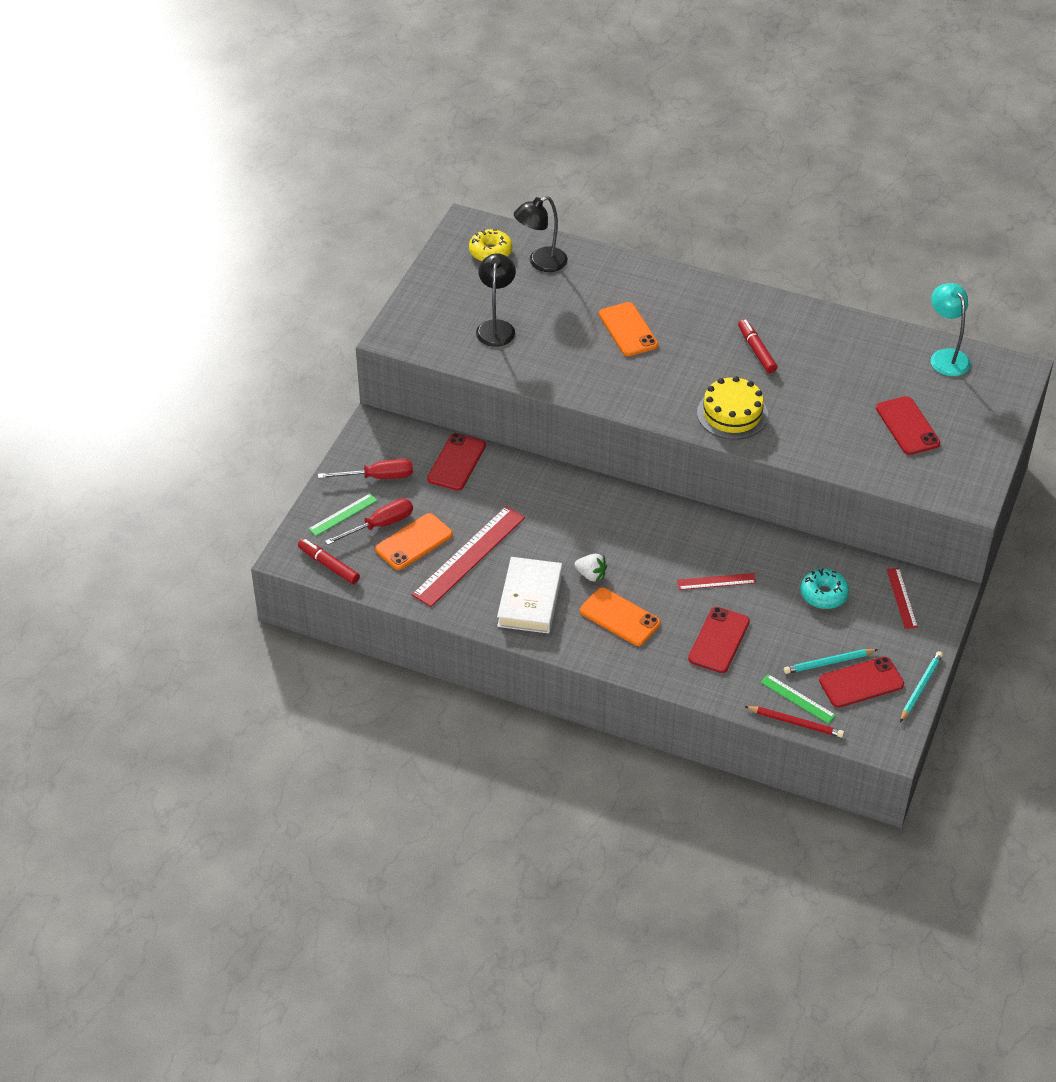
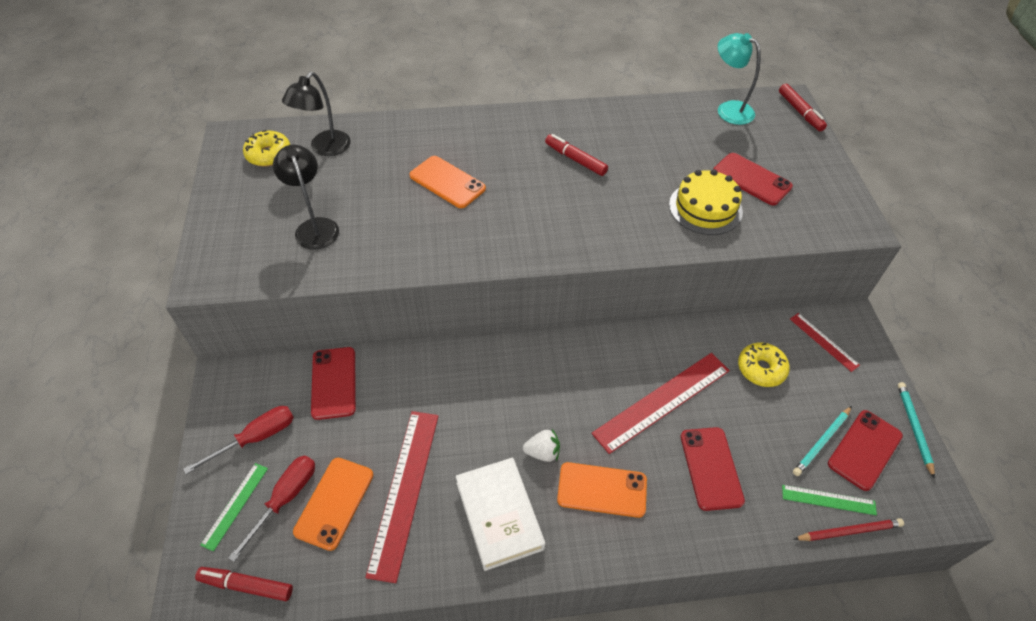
camera: 30 degrees left, 5 degrees up
(716, 581) = (662, 401): red ruler -> red ruler, size x1.94
(732, 414) = (599, 227): yellow cake -> yellow cake (705, 208)
(824, 594) = (761, 369): turquoise donut -> yellow donut
(1018, 385) = (800, 112): none -> red marker

